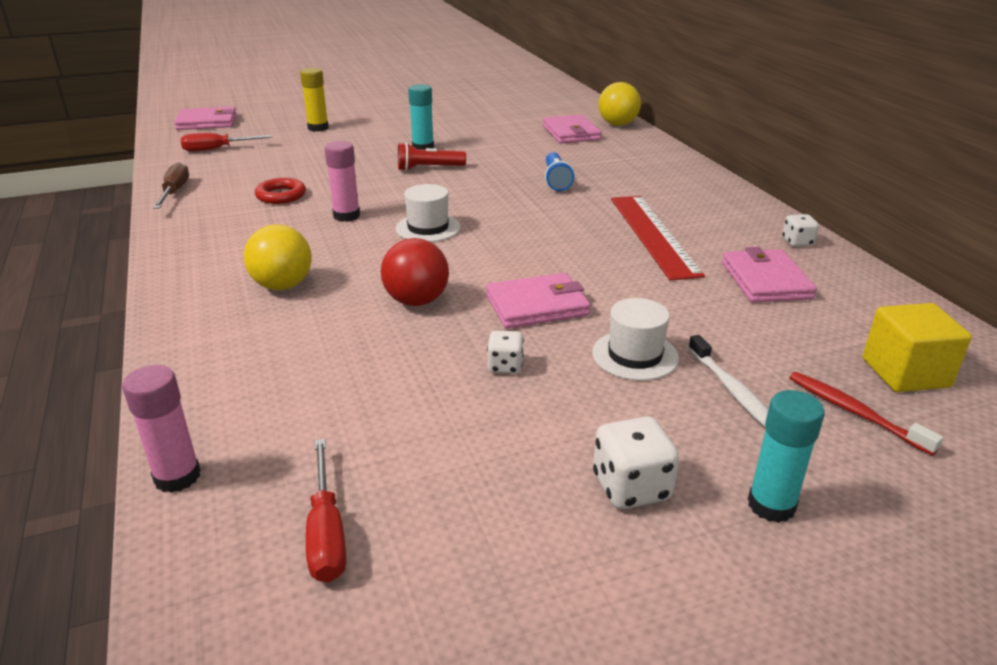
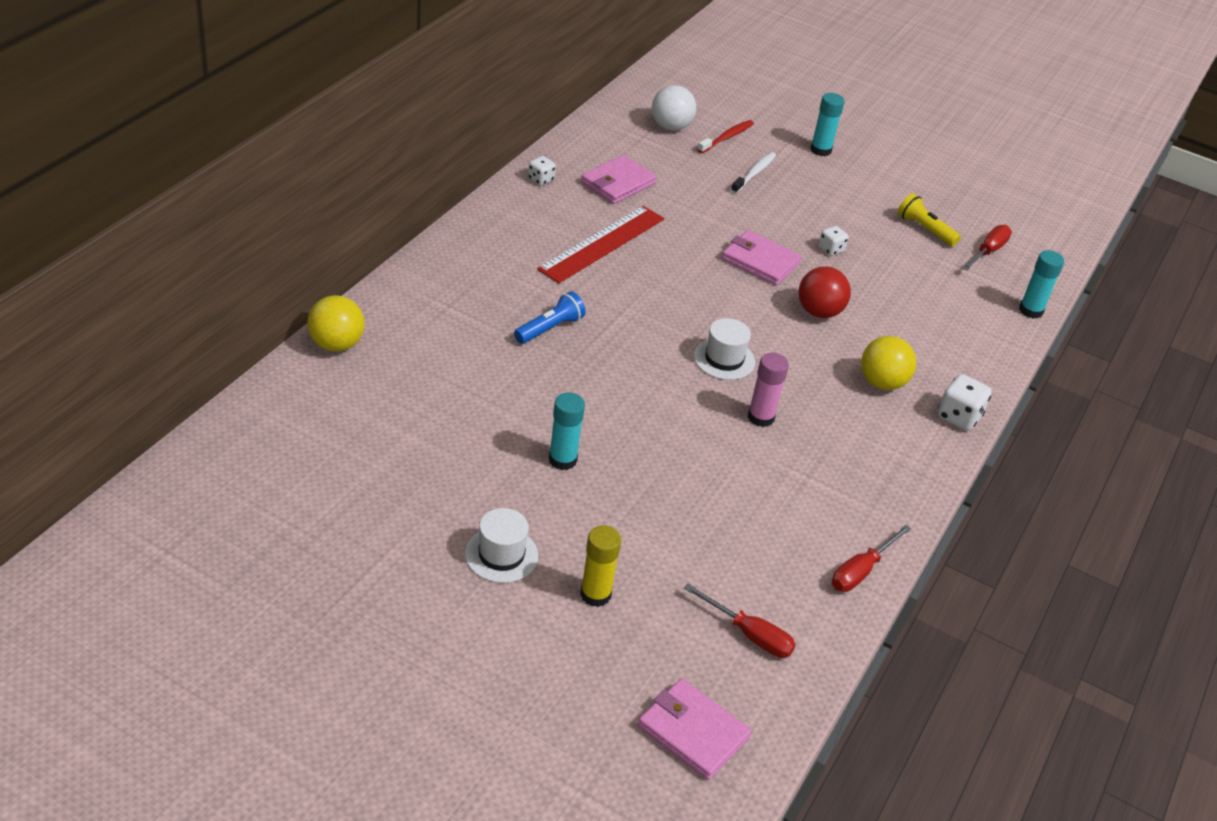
camera: 135 degrees left, 10 degrees up
(175, 192) = (861, 571): brown screwdriver -> red screwdriver
(177, 477) = (1030, 310): pink glue stick -> turquoise glue stick
(281, 195) = (778, 487): red ring -> none
(429, 168) = (611, 424): red flashlight -> none
(453, 491) = (925, 229): none -> yellow flashlight
(571, 133) = (401, 368): pink wallet -> none
(631, 487) = (858, 185): white dice -> white dice (958, 417)
(635, 355) = (764, 210): white hat -> white hat (501, 555)
(855, 412) = (726, 137): red toothbrush -> red toothbrush turned 150 degrees counterclockwise
(905, 373) = (670, 127): yellow cube -> white ball

